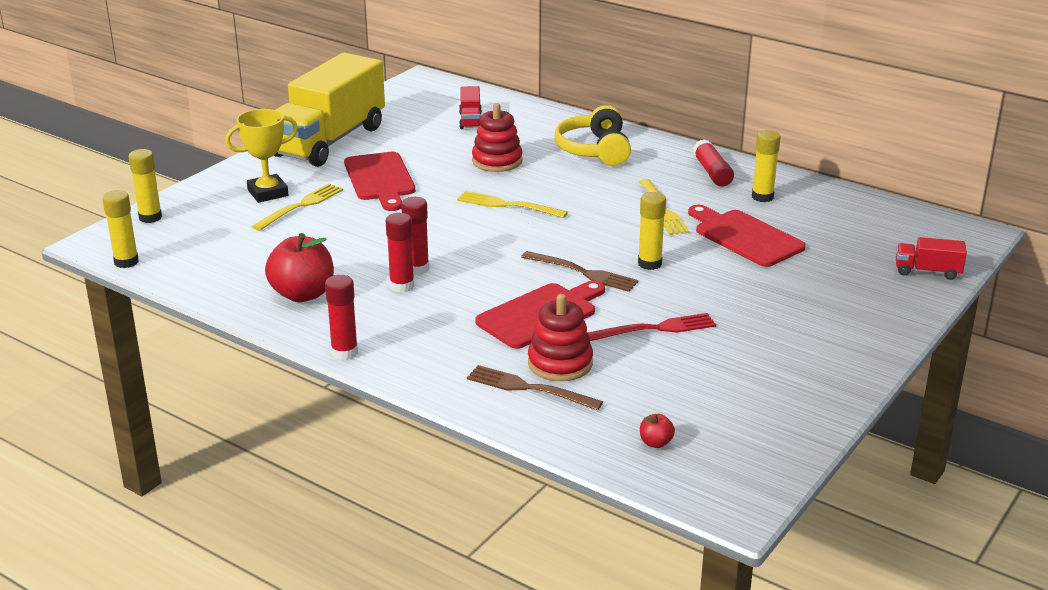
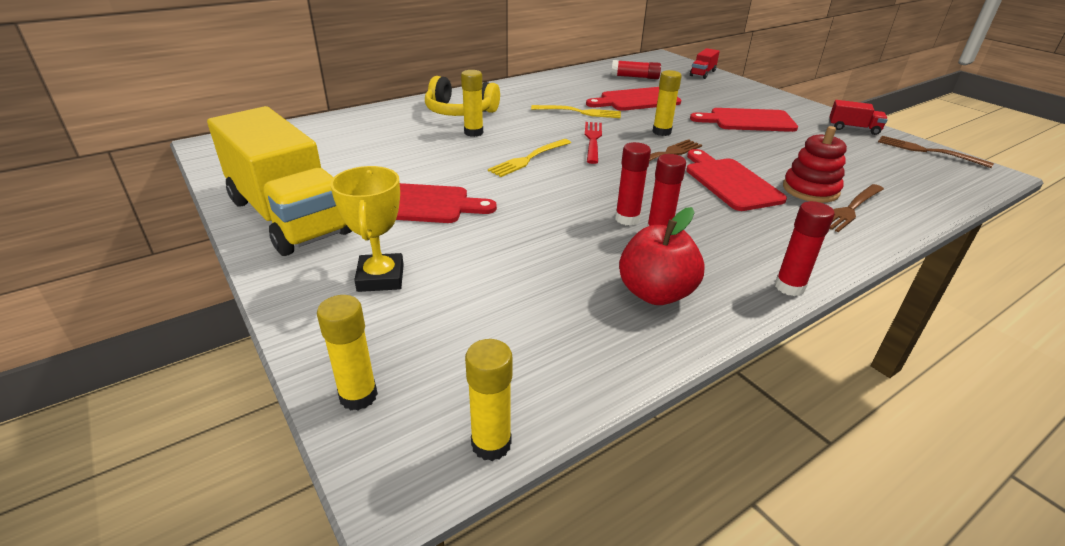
camera: 70 degrees left, 5 degrees up
(301, 206) = (437, 260): yellow fork -> none
(470, 120) = (341, 142): red truck -> red truck (853, 129)
(497, 161) = (439, 147): red stacking toy -> none
(655, 443) = (921, 180): red apple -> none
(656, 328) = (759, 149): red fork -> red fork (592, 140)
(712, 172) = (534, 89): red glue stick -> red glue stick (635, 77)
(751, 317) = (748, 121): none -> red cutting board
(762, 197) = (582, 85): yellow glue stick -> yellow glue stick (473, 132)
(773, 457) = (927, 151): none -> brown fork

